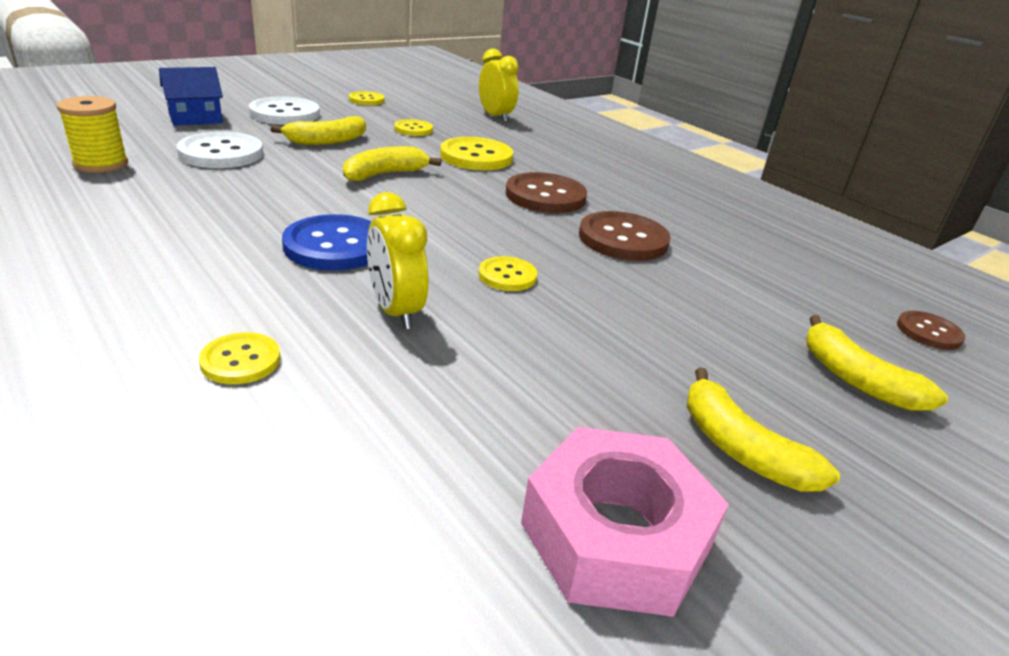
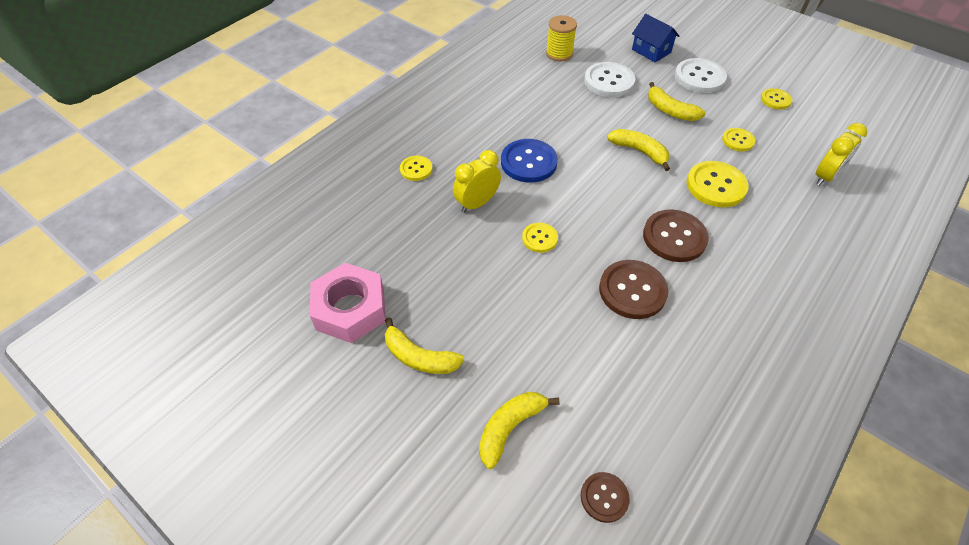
camera: 80 degrees right, 20 degrees up
(740, 449) = (419, 357): yellow banana -> yellow banana turned 105 degrees counterclockwise

